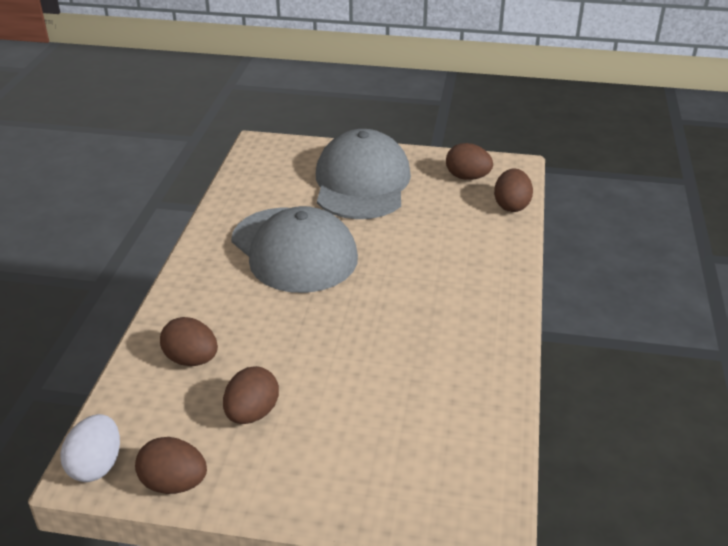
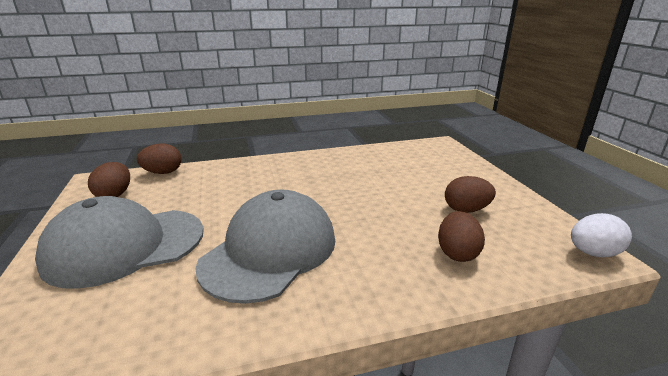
camera: 115 degrees left, 10 degrees down
(174, 484) = (549, 217): brown egg -> none

